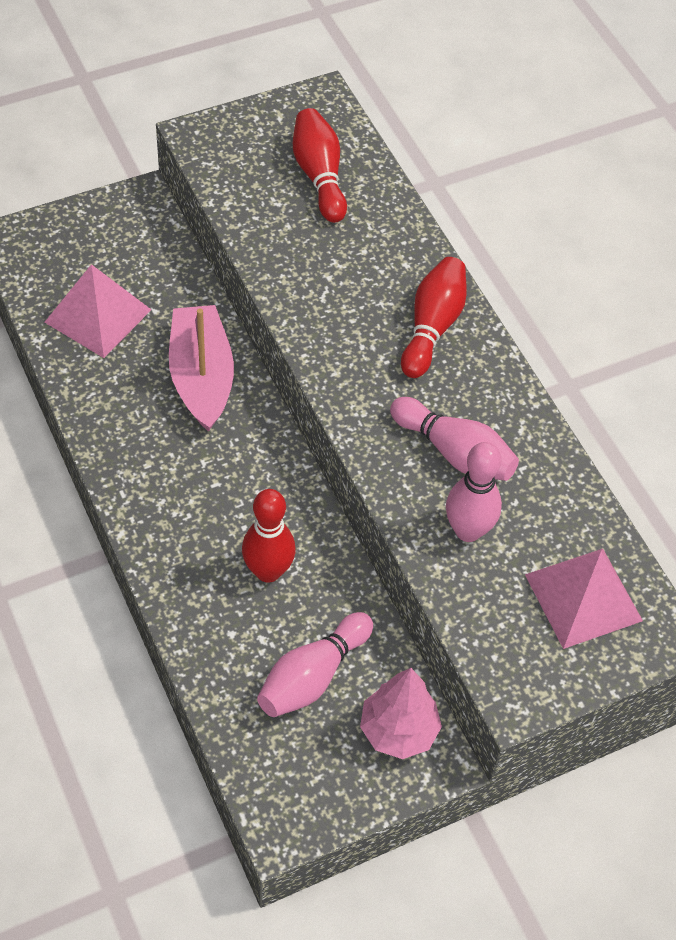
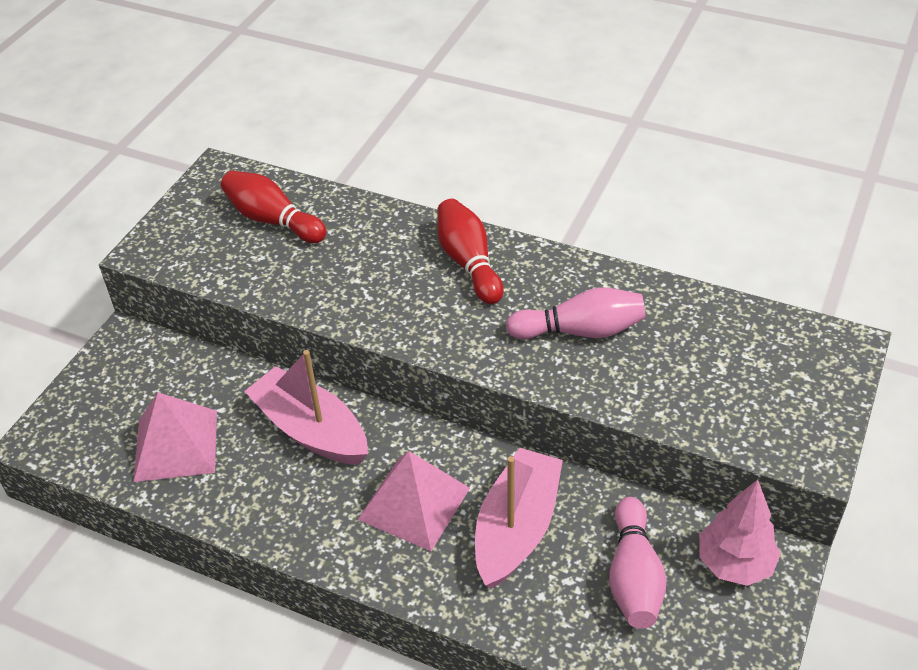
camera: 35 degrees left, 10 degrees down
(268, 571) = (516, 528): red bowling pin -> pink boat
(468, 530) = (650, 374): pink bowling pin -> none
(583, 597) = (773, 359): pink pyramid -> pink pyramid (414, 503)

